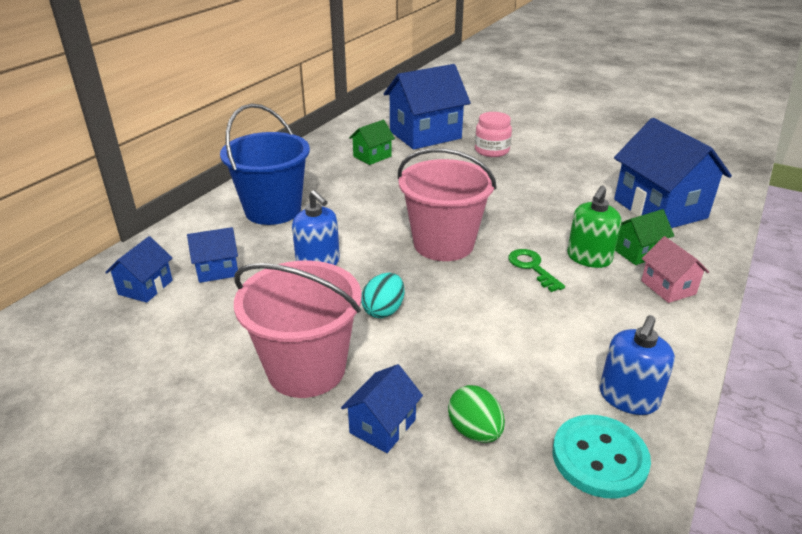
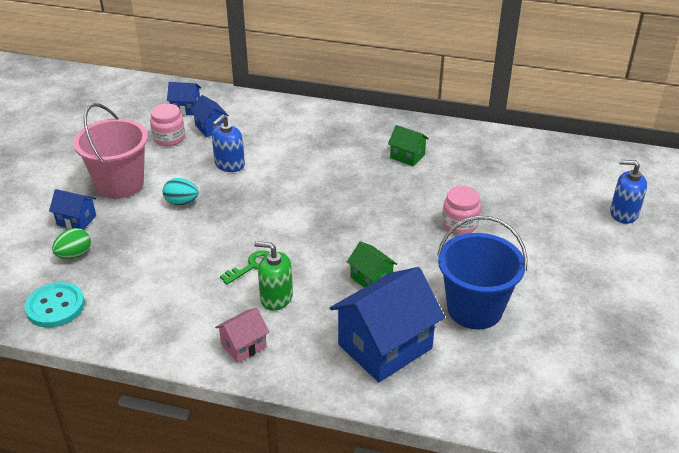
camera: 75 degrees right, 5 degrees up
(214, 309) = (169, 138): none -> pink jar
(273, 210) = (293, 129): blue bucket -> blue bucket (474, 309)
(425, 135) = (472, 178): blue house -> none
(443, 244) = (272, 217): pink bucket -> none
(628, 397) = (108, 319): blue soap dispenser -> blue soap dispenser (623, 213)
(637, 252) = (295, 328): green house -> green house (371, 279)

